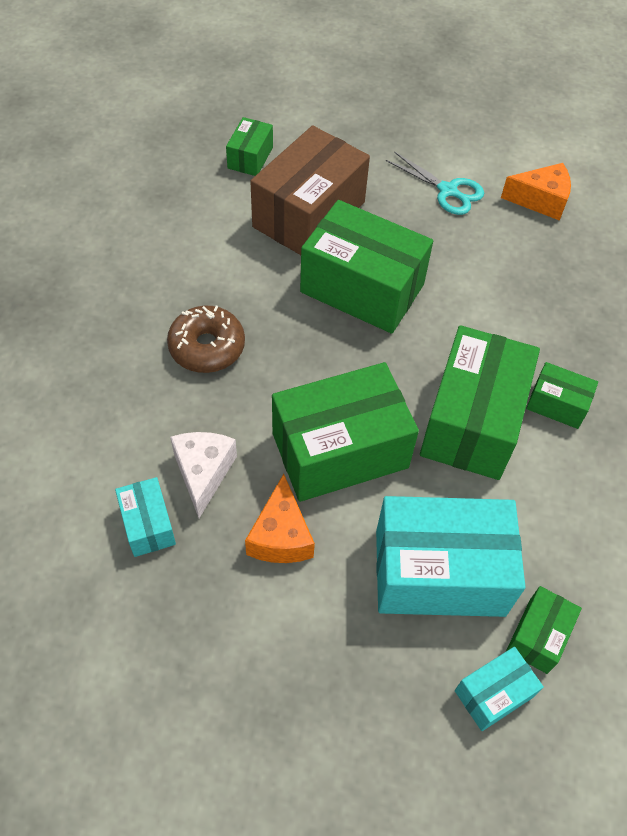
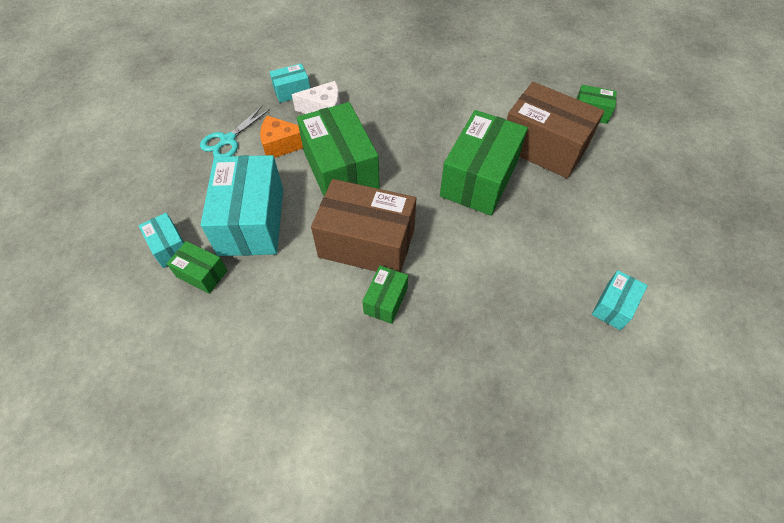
camera: 90 degrees right, 0 degrees up
(207, 347) = (414, 104): brown donut -> none
(447, 190) = (600, 234): turquoise scissors -> turquoise scissors (228, 140)
(472, 421) = (367, 243): green box -> brown box
(540, 200) = (613, 306): orange cheese -> turquoise box

